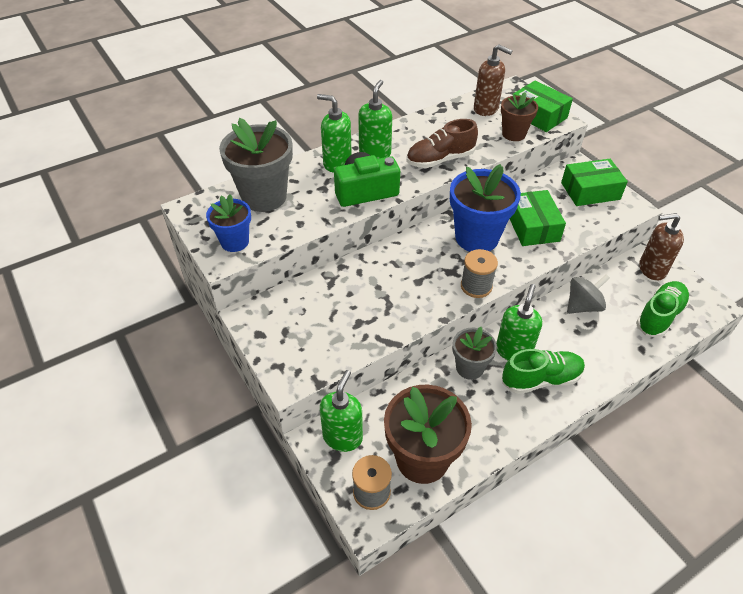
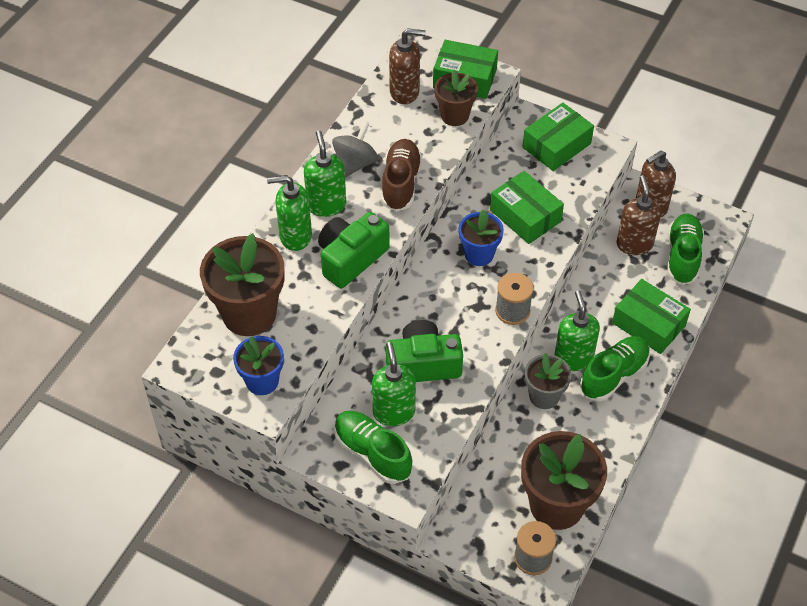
camera: 30 degrees left, 5 degrees up
(264, 197) = (249, 314): grey flower pot -> brown flower pot
(289, 337) = (372, 453): none -> green shoe
(342, 437) = (473, 523): green soap dispenser -> green soap dispenser (394, 412)
(376, 293) = (423, 364): none -> green camera
(440, 160) = (400, 183): brown shoe -> brown shoe turned 150 degrees clockwise
(476, 237) = (479, 254): blue flower pot -> blue flower pot, size x0.58
(583, 306) = (609, 278): grey spinning top -> grey spinning top (355, 164)
(597, 354) = (648, 324): none -> green box
(620, 290) = (634, 244): none -> brown soap dispenser

